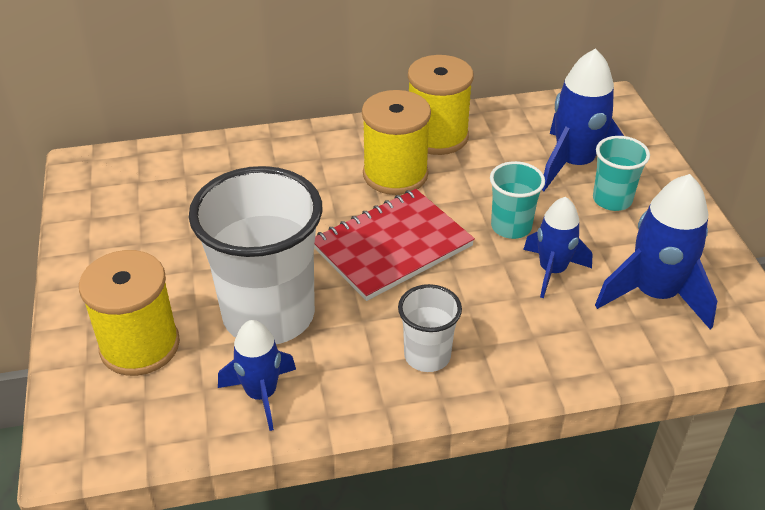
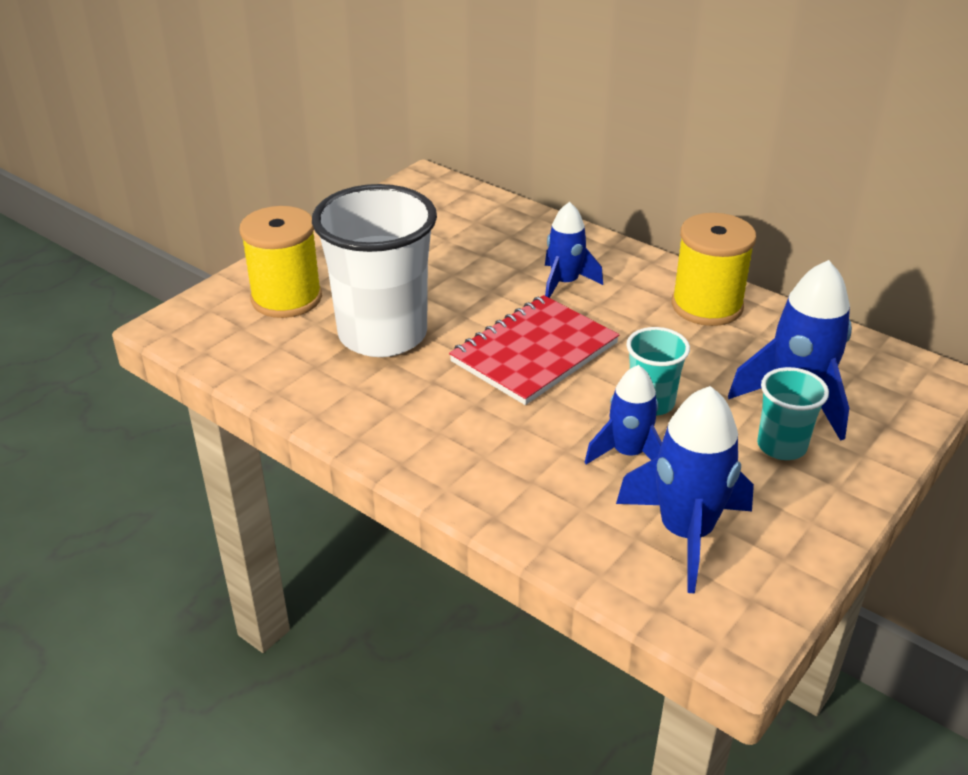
camera: 50 degrees right, 5 degrees down
(261, 394) = (302, 373): blue rocket -> blue rocket (565, 283)
(392, 246) = (534, 352): red notebook -> red notebook turned 60 degrees counterclockwise
(395, 174) = (623, 310): yellow spool -> none
(427, 356) = (435, 432): white cup -> none

